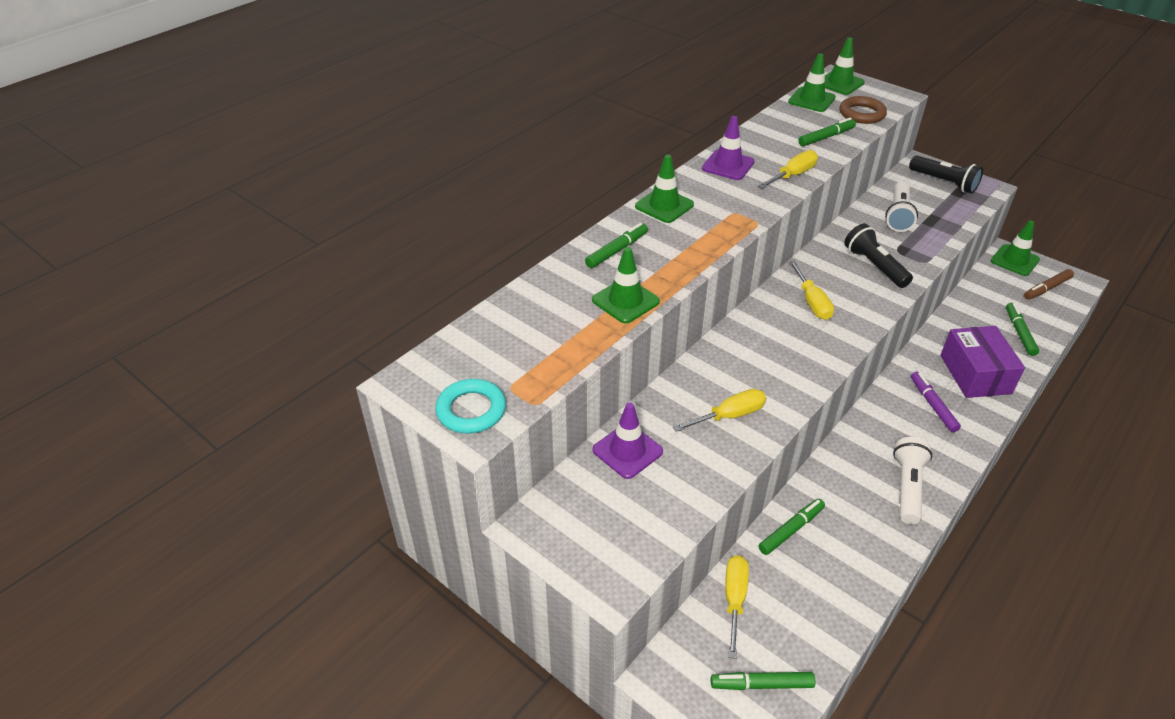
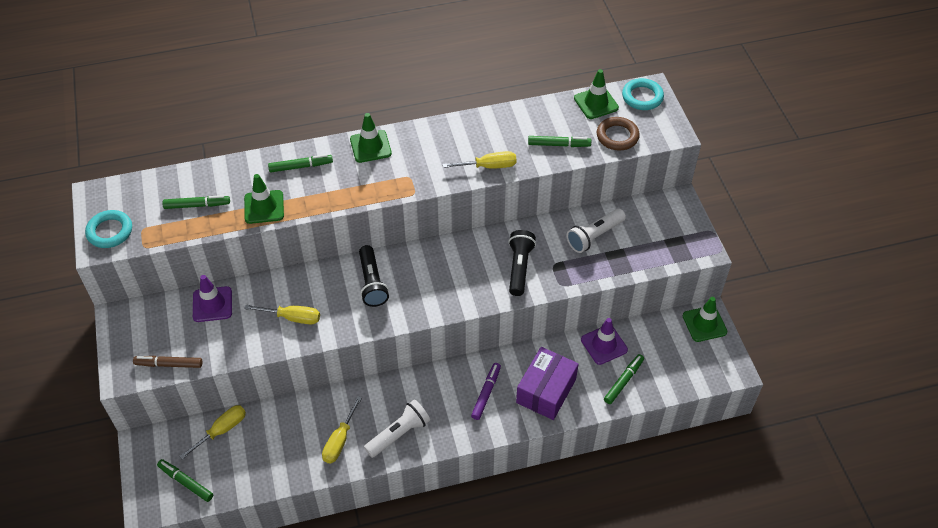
camera: 35 degrees right, 10 degrees up
(728, 165) = (454, 134): purple traffic cone -> purple traffic cone (604, 345)
(791, 530) = (298, 413): green marker -> green marker (197, 205)
(812, 302) = (439, 270): yellow screwdriver -> yellow screwdriver (340, 440)
(840, 83) = (642, 97): green traffic cone -> turquoise ring
(944, 182) = (672, 227): black flashlight -> black flashlight (372, 283)
(1047, 288) = (697, 361): brown marker -> brown marker (169, 364)

